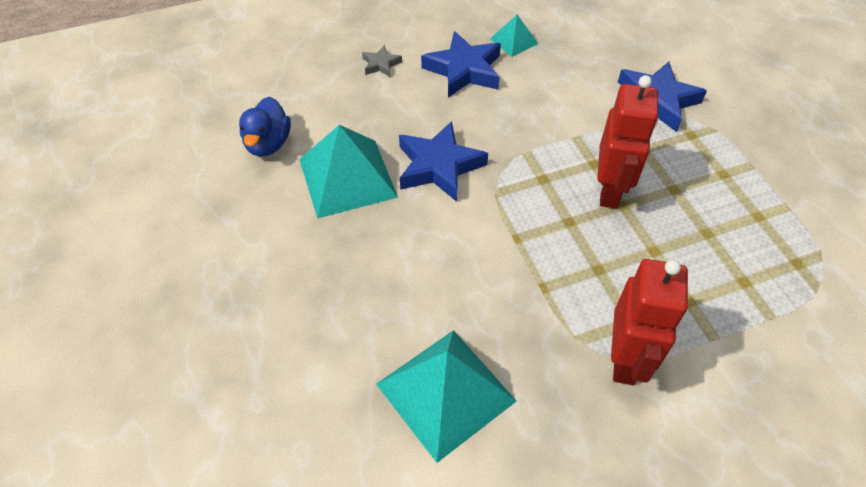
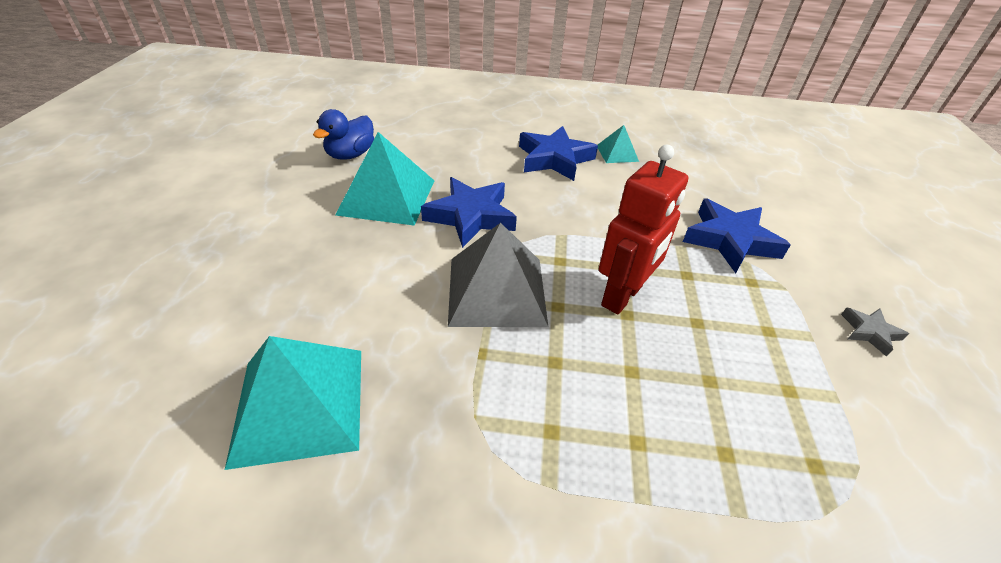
camera: 25 degrees right, 10 degrees down
(381, 64) = (487, 134): grey star -> grey star (869, 332)
(514, 229) = (496, 290): none -> grey pyramid
(625, 359) = (513, 469): red robot -> none

